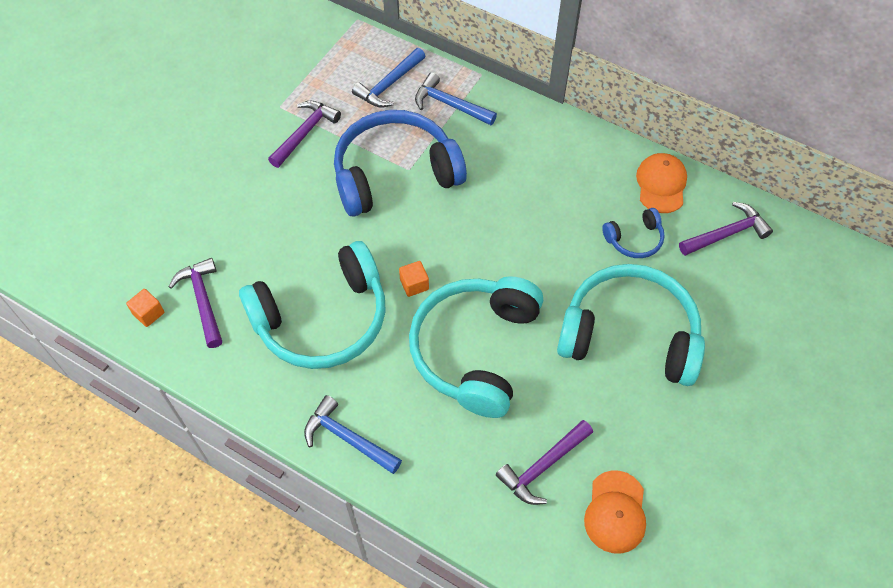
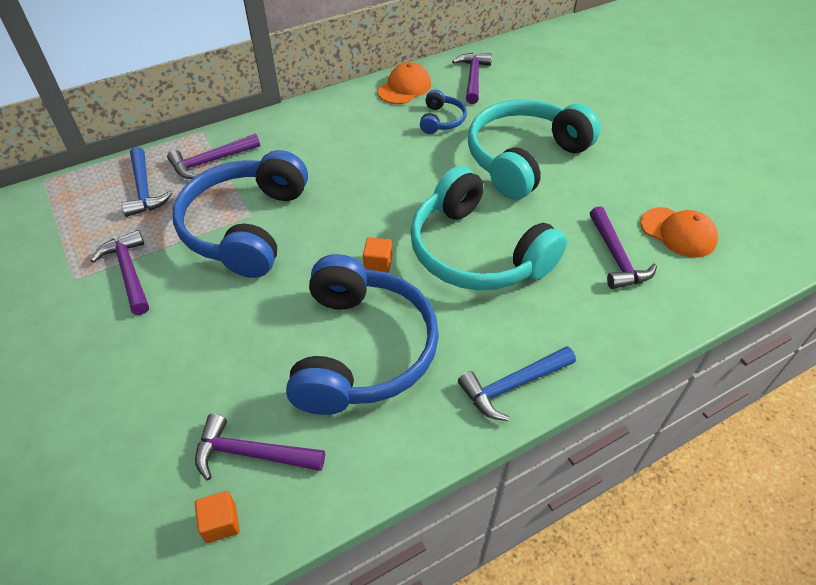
camera: 60 degrees left, 10 degrees down
(323, 319) = (362, 350): turquoise headphones -> blue headphones
(450, 105) = (211, 161): blue hammer -> purple hammer
(661, 184) = (404, 88): orange cap -> orange cap turned 90 degrees clockwise

